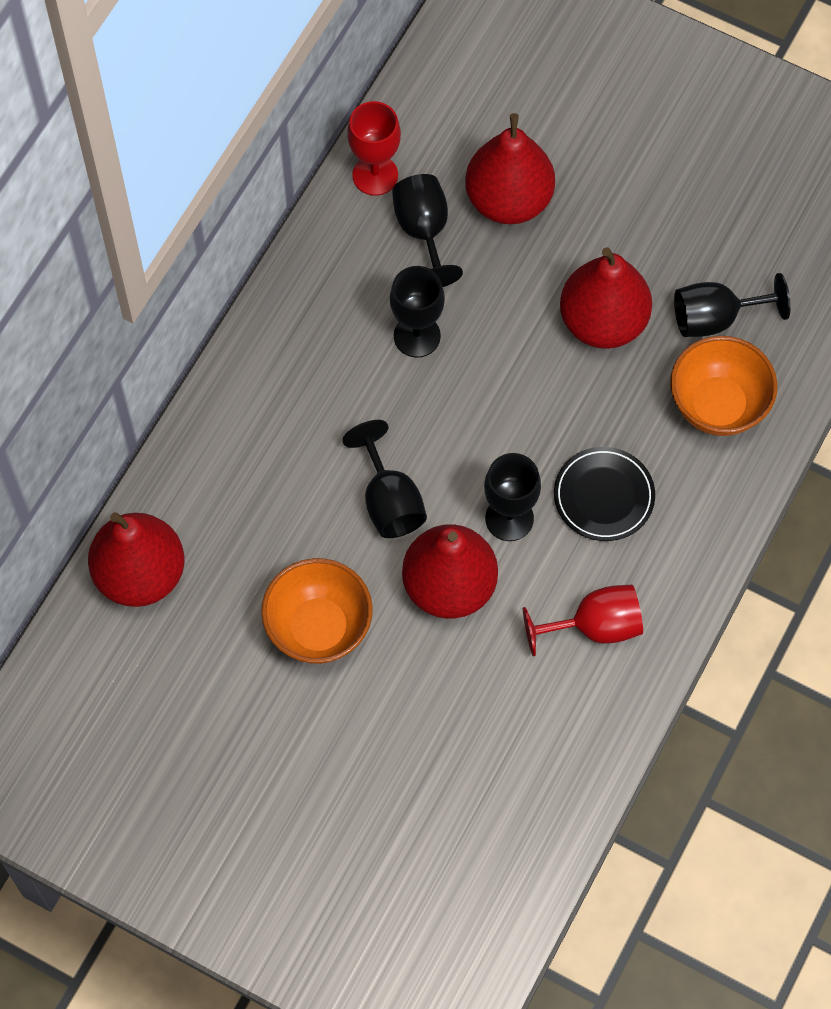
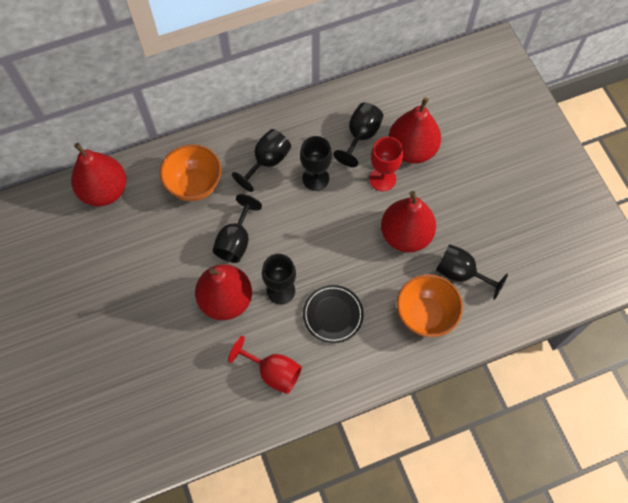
camera: 40 degrees right, 0 degrees up
(319, 628) = (153, 273): orange bowl -> orange bowl (194, 185)
(330, 363) = (267, 162): none -> black goblet
(375, 175) = (362, 97): red goblet -> red goblet (382, 179)

